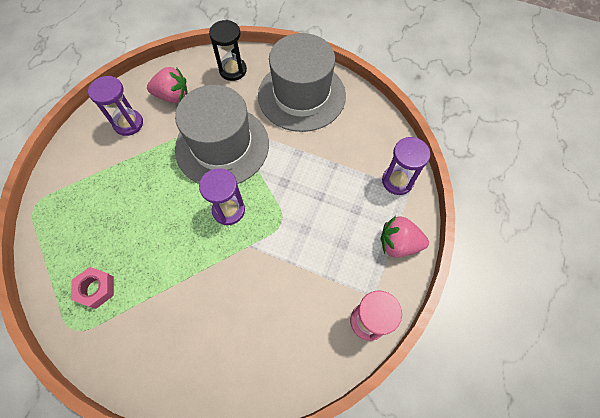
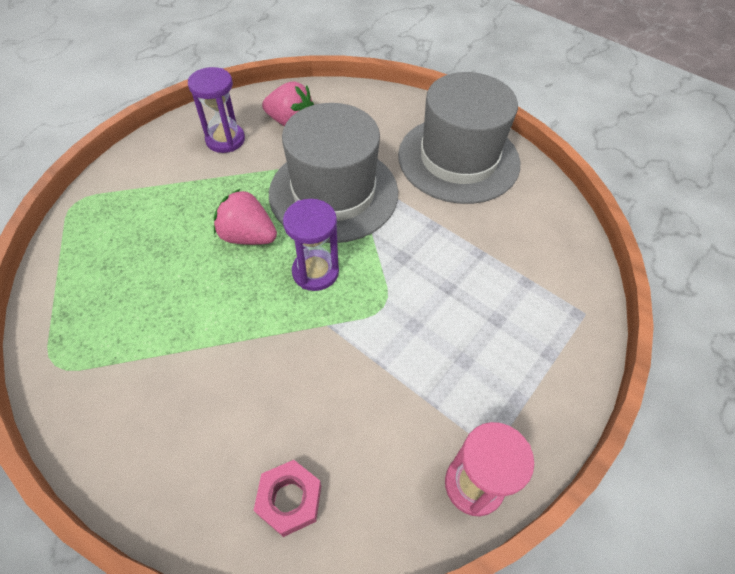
camera: 15 degrees right, 10 degrees down
(96, 289) = (105, 321): pink nut -> pink nut (289, 500)
(233, 70) = (377, 111): black hourglass -> none
(397, 181) = (568, 297): purple hourglass -> none
(398, 243) = (550, 384): pink strawberry -> pink strawberry (248, 236)

